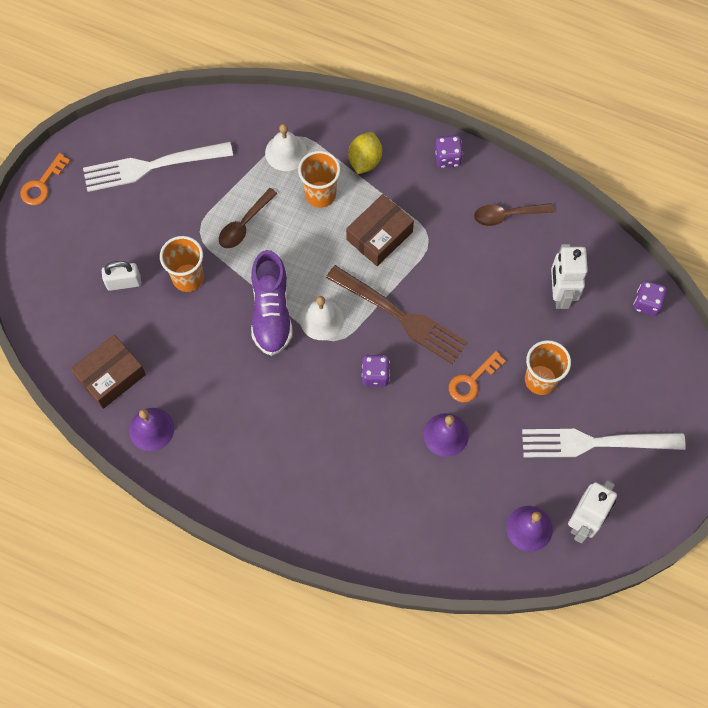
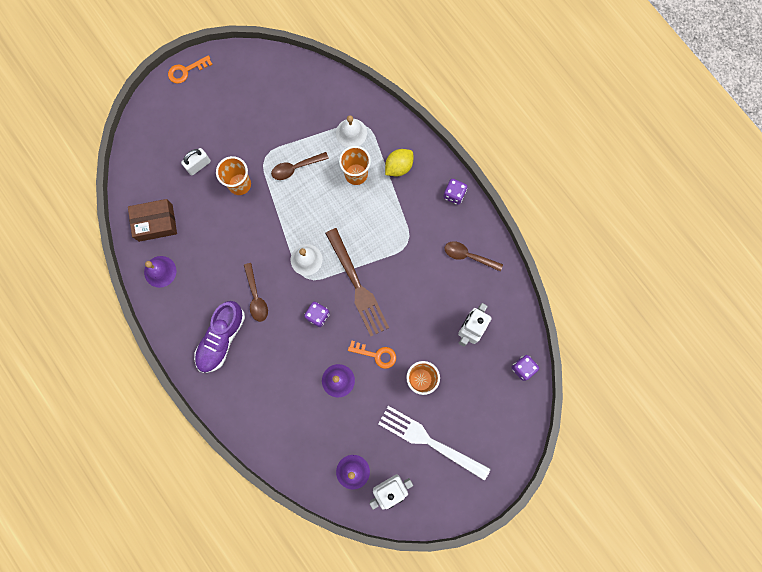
camera: 30 degrees right, 10 degrees up
(124, 282) = (198, 165): white padlock -> white padlock turned 60 degrees counterclockwise
(152, 166) = (261, 96): white fork -> none
(271, 311) = (278, 236): purple shoe -> purple shoe (221, 339)
(288, 394) = (256, 297): none -> brown spoon
(379, 235) = (377, 223): brown box -> none
(472, 381) = (376, 355): orange key -> orange key turned 150 degrees counterclockwise

